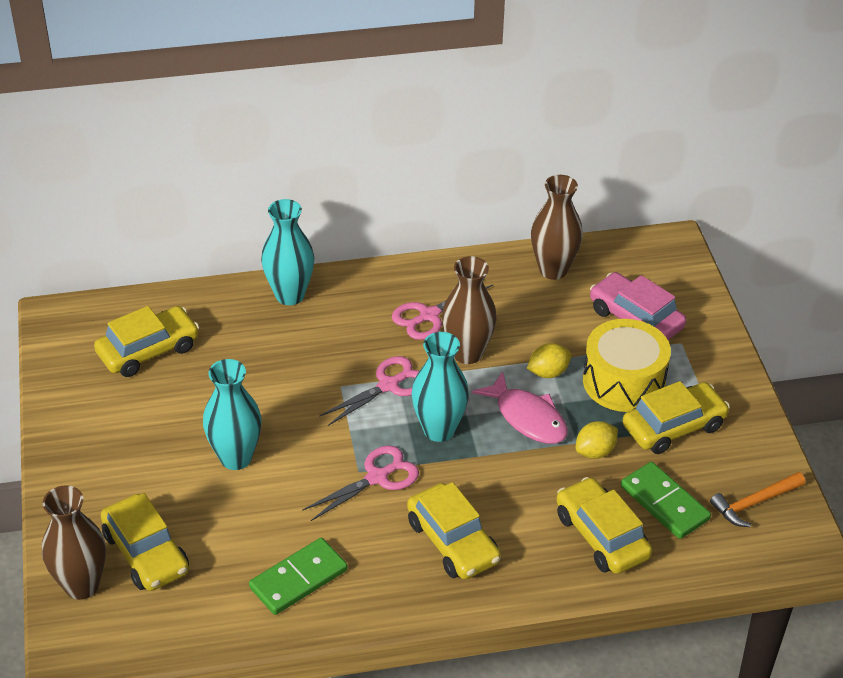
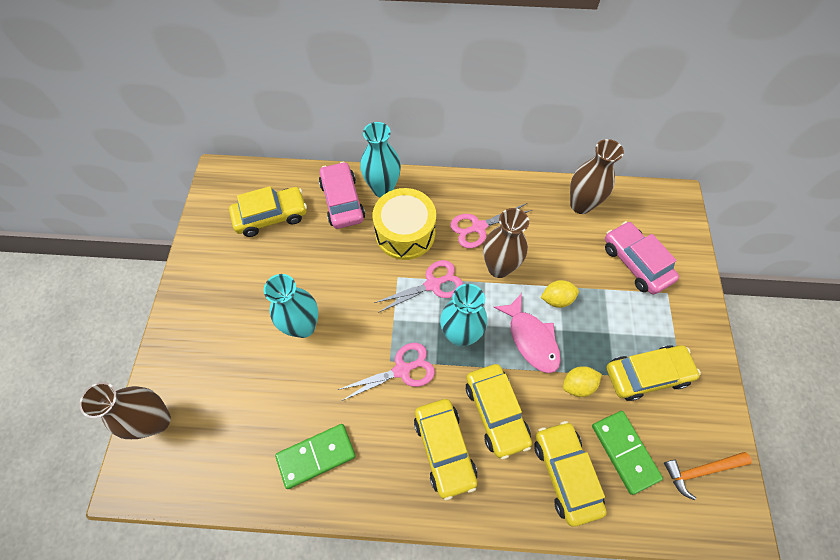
camera: 15 degrees right, 20 degrees up
(146, 553) = (213, 401): yellow car -> yellow car (496, 412)
(239, 318) = (342, 201): none -> pink car
(623, 381) = (614, 320): yellow drum -> yellow drum (405, 233)

